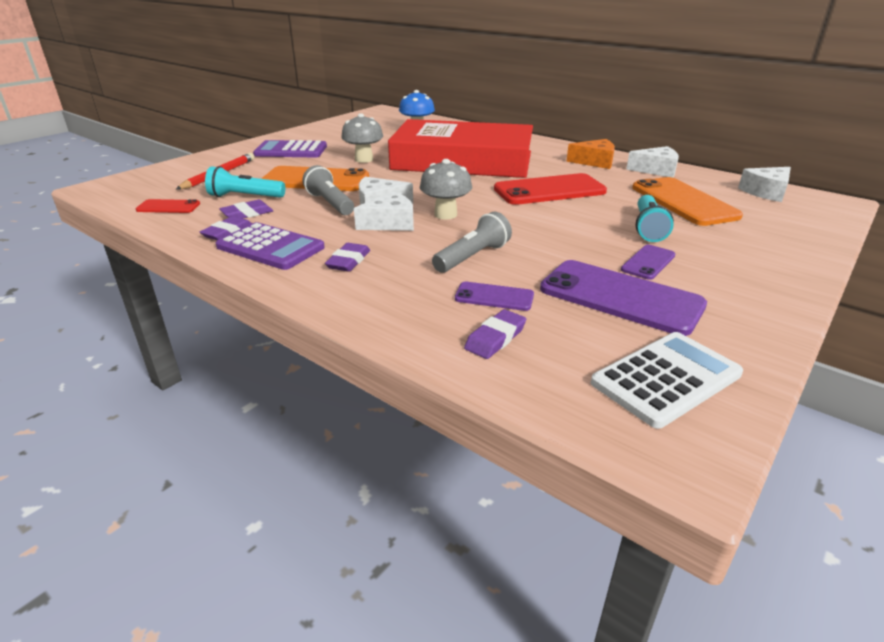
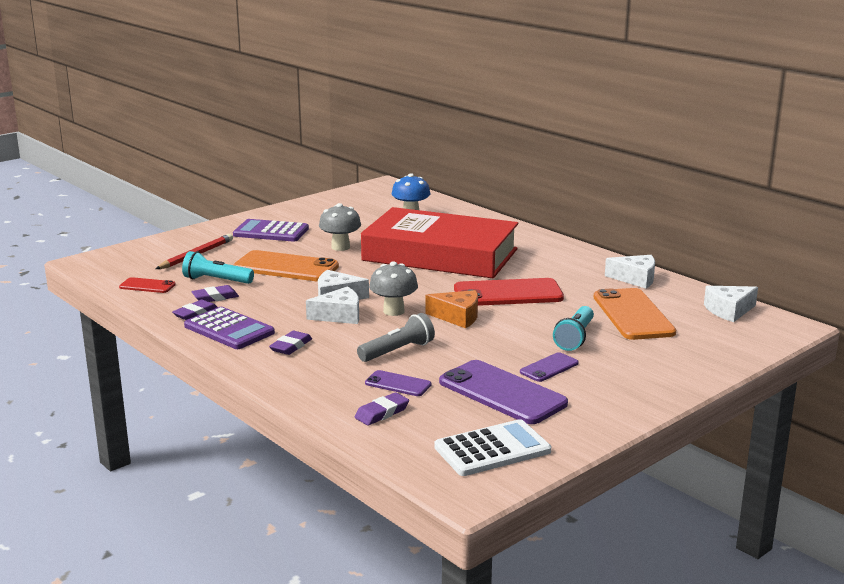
camera: 10 degrees right, 10 degrees down
(330, 203) = (292, 293): grey flashlight -> none
(595, 162) = (578, 265): orange cheese -> orange cheese (458, 317)

